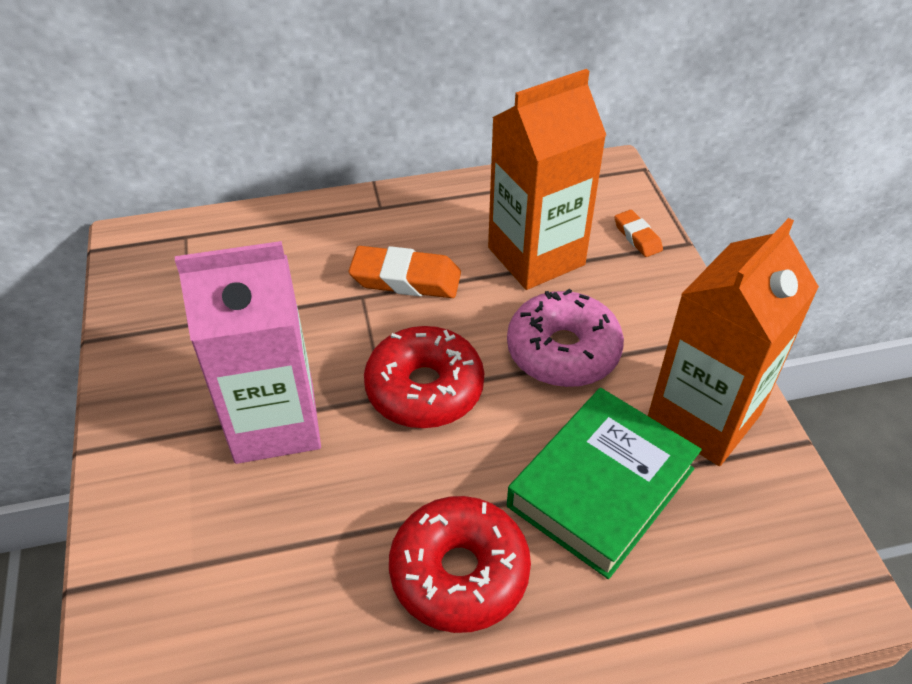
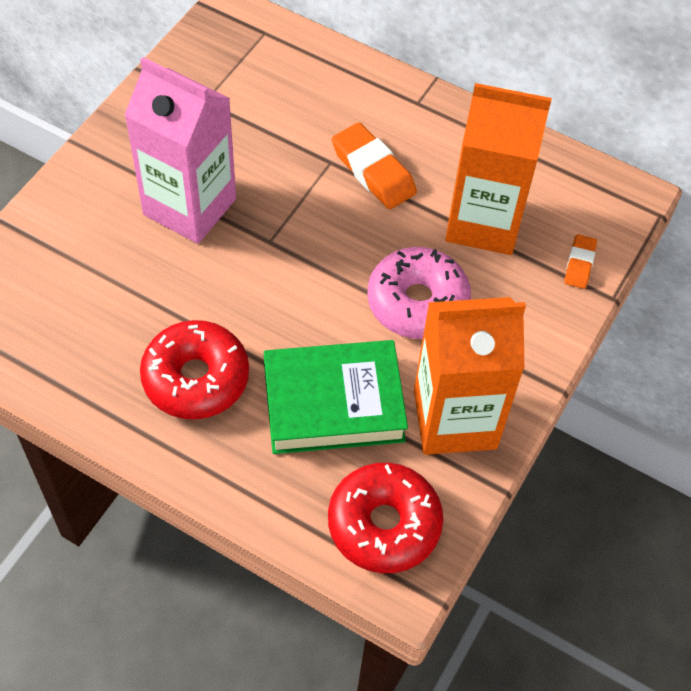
camera: 40 degrees right, 10 degrees up
(424, 389) = (299, 256): red donut -> red donut (384, 524)

